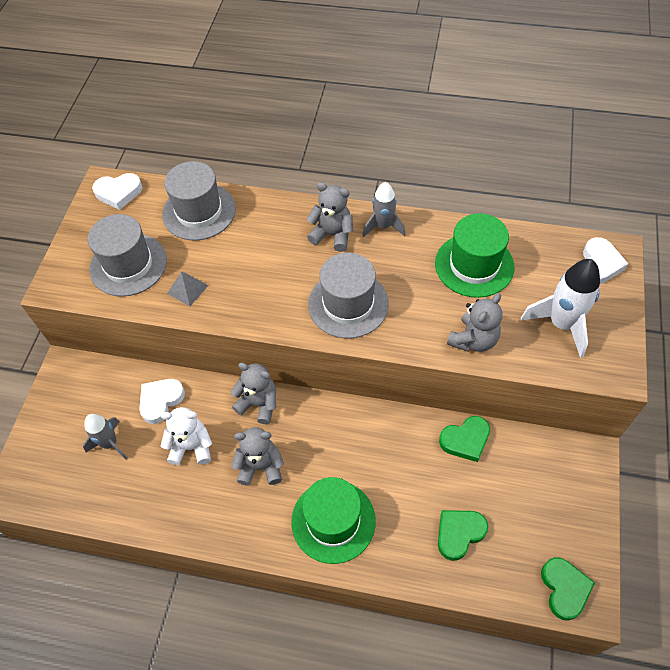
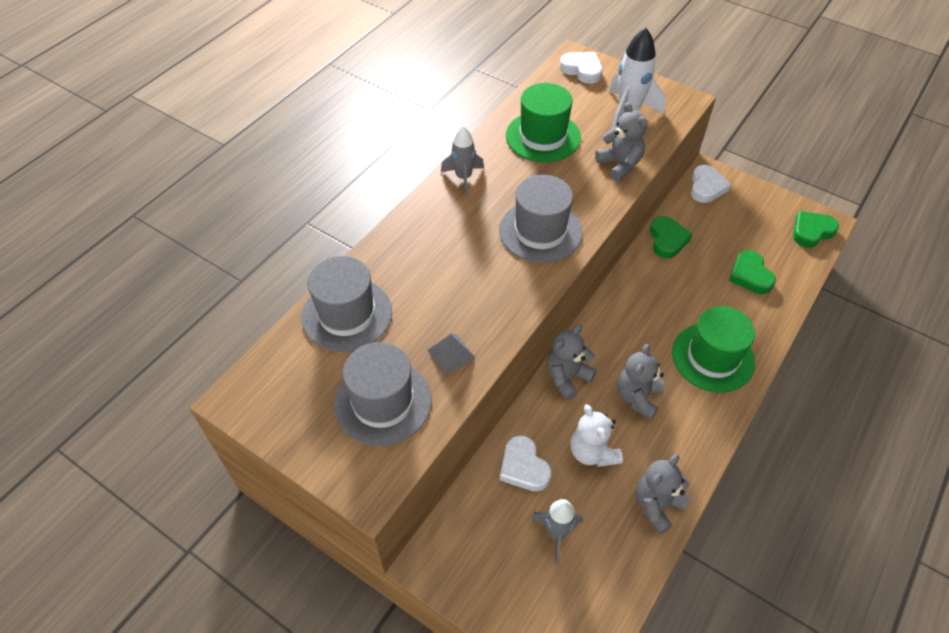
camera: 70 degrees left, 5 degrees down
(118, 193) = (261, 386): white heart -> white heart (706, 187)
(191, 447) = (592, 452): white teddy bear -> white teddy bear turned 45 degrees counterclockwise
(332, 234) = (450, 216): grey teddy bear -> grey teddy bear (657, 505)
(564, 589) = (811, 231): green heart -> green heart turned 45 degrees counterclockwise

